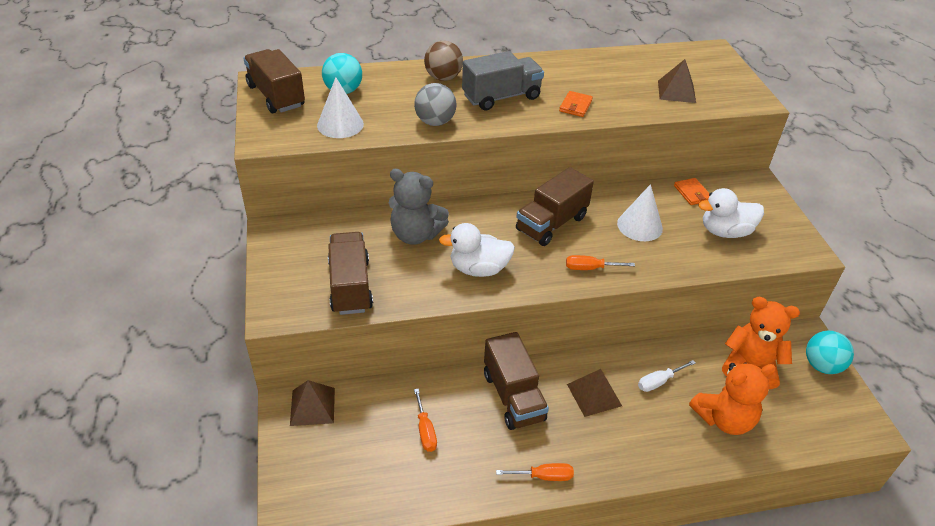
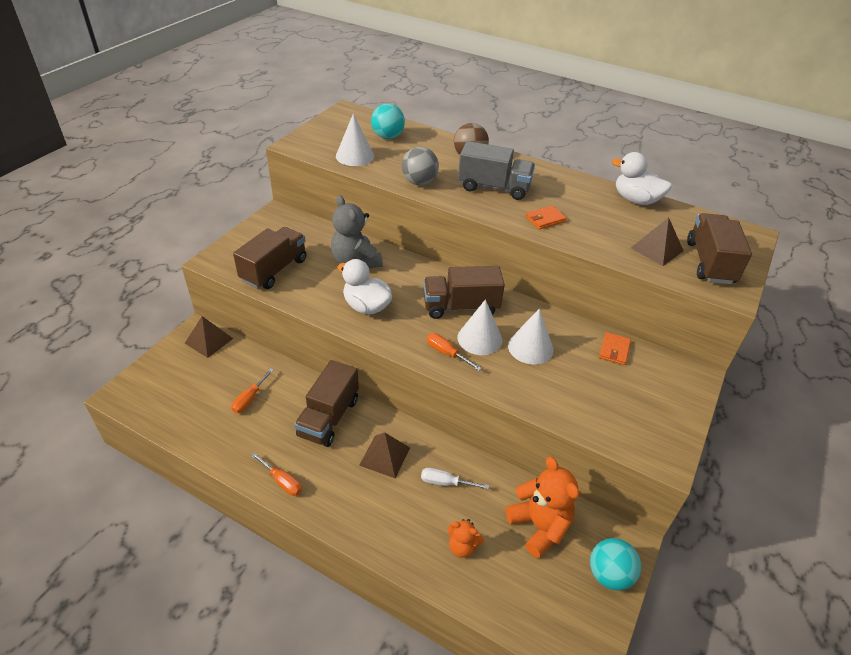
camera: 40 degrees right, 0 degrees up
(276, 96) = (342, 122): brown truck -> brown truck (710, 262)
(598, 241) = (479, 338): none -> white cone
(724, 419) = (462, 547): orange teddy bear -> orange teddy bear, size x0.54
(725, 232) = (603, 395): white duck -> white duck (636, 200)

